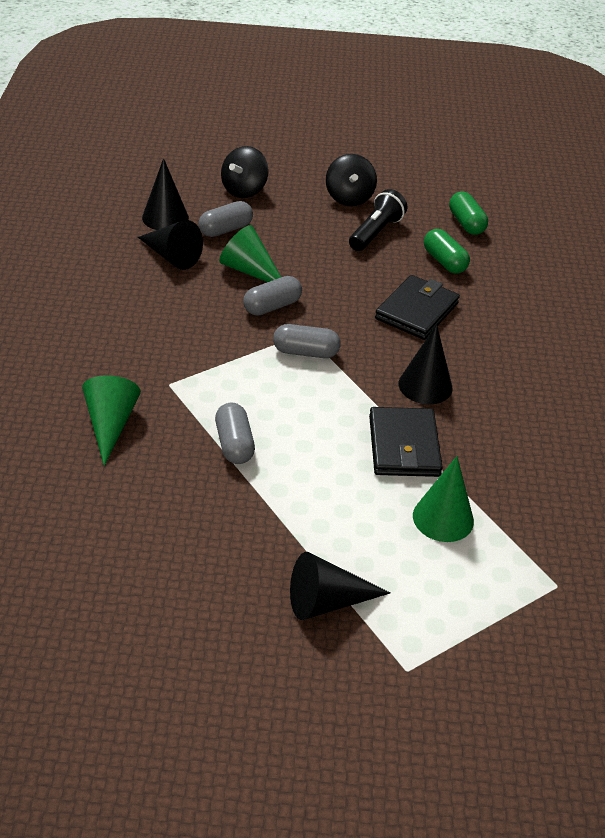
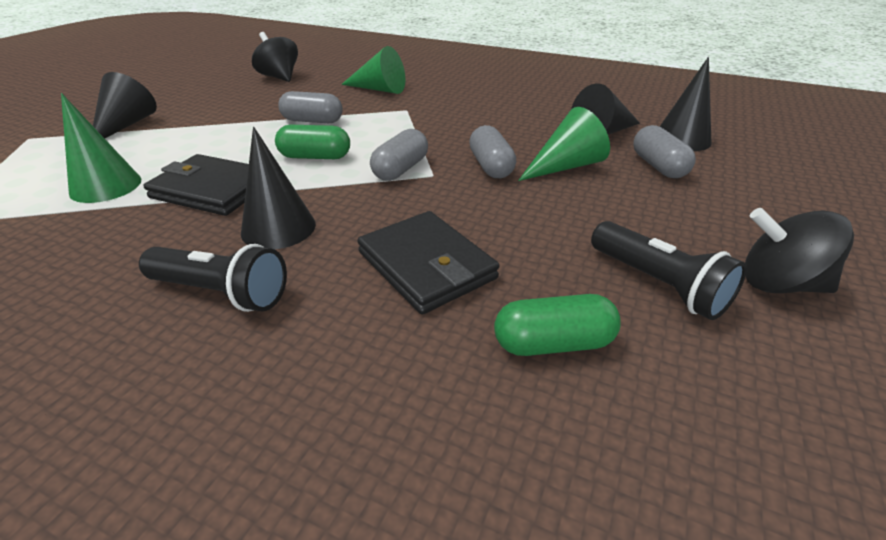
camera: 115 degrees right, 5 degrees down
(244, 190) = (767, 193): black spinning top -> black spinning top (279, 77)
(466, 223) = (711, 441): green capsule -> green capsule (315, 157)
(497, 381) = (221, 293): none -> black flashlight

